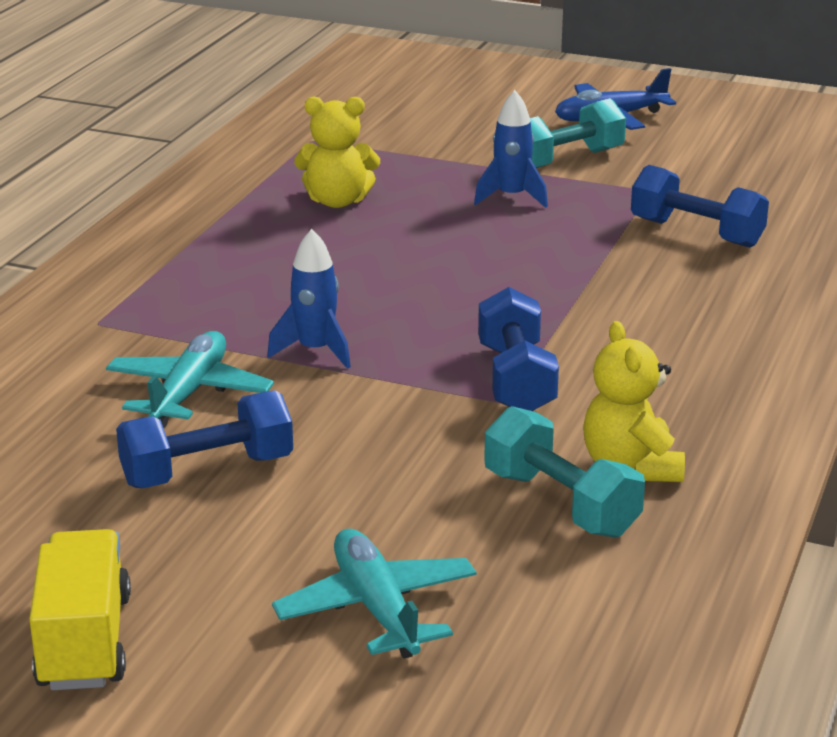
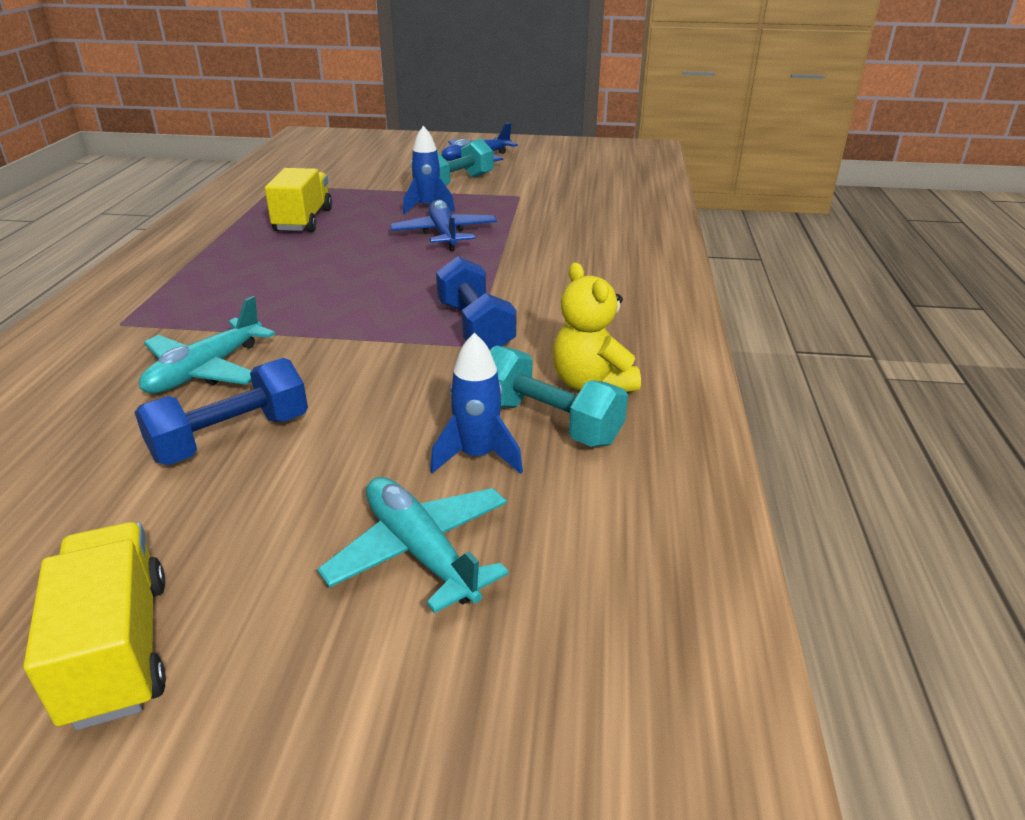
camera: 15 degrees left, 5 degrees up
(189, 393) = (206, 371): turquoise plane -> turquoise plane turned 150 degrees counterclockwise
(315, 351) = (309, 324): blue rocket -> blue rocket (477, 456)
(337, 201) = (303, 220): yellow teddy bear -> yellow truck
(521, 243) = (444, 234): none -> blue plane
(696, 233) = (562, 217): blue dumbbell -> none

